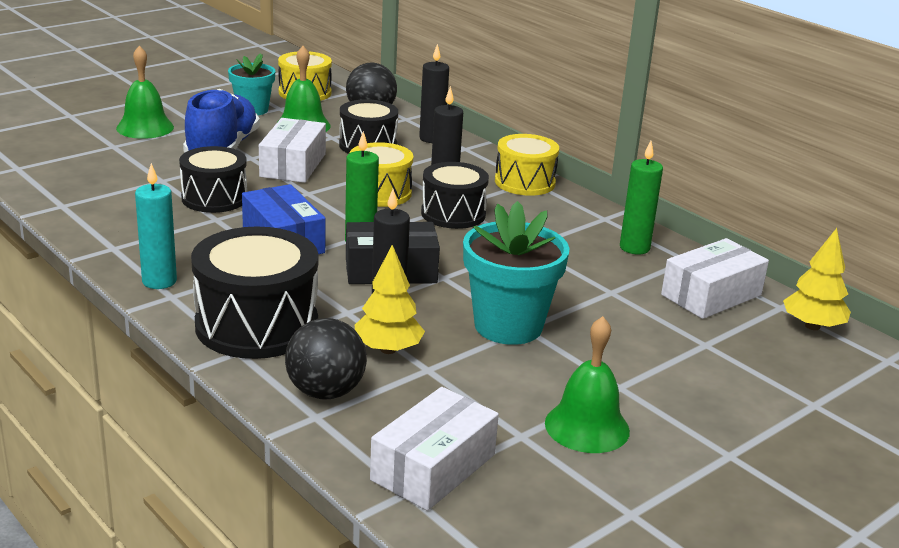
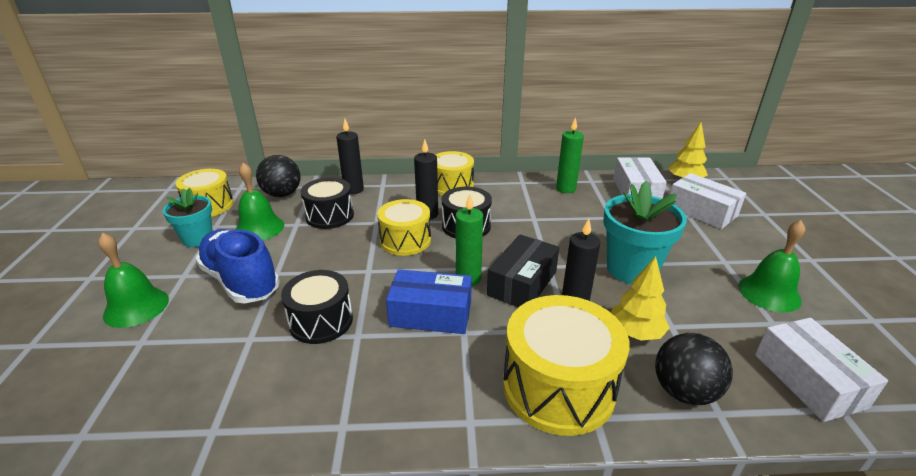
camera: 50 degrees left, 5 degrees up
(159, 281) = (437, 419): turquoise candle -> none
(257, 325) = (558, 387): black drum -> yellow drum
(293, 165) = (316, 259): white box -> white box (701, 211)

